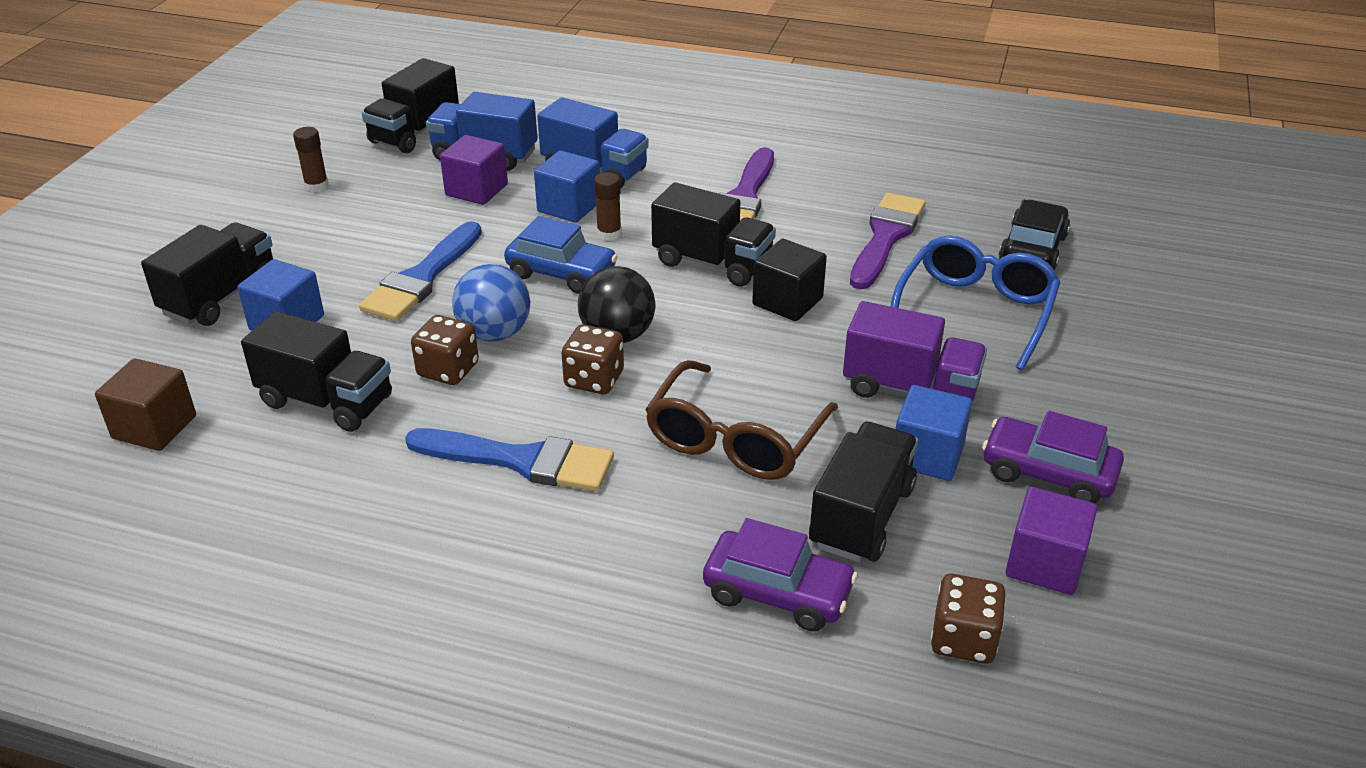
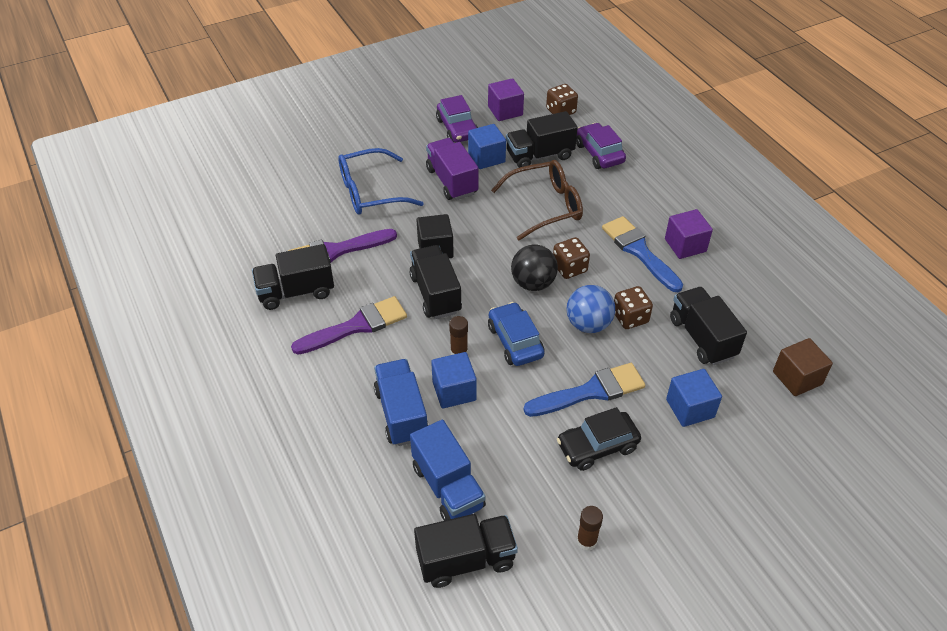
camera: 135 degrees left, 10 degrees up
(221, 297) = (717, 459): black truck -> black truck (296, 292)
(476, 190) = (489, 451): purple cube -> purple cube (685, 245)
(1032, 249) = (291, 200): black car -> black car (597, 446)

